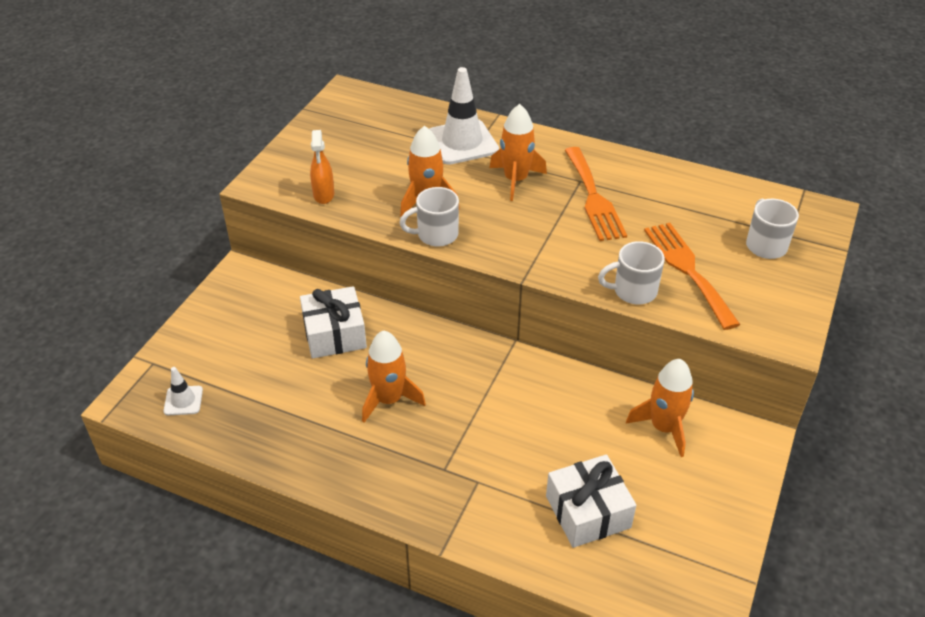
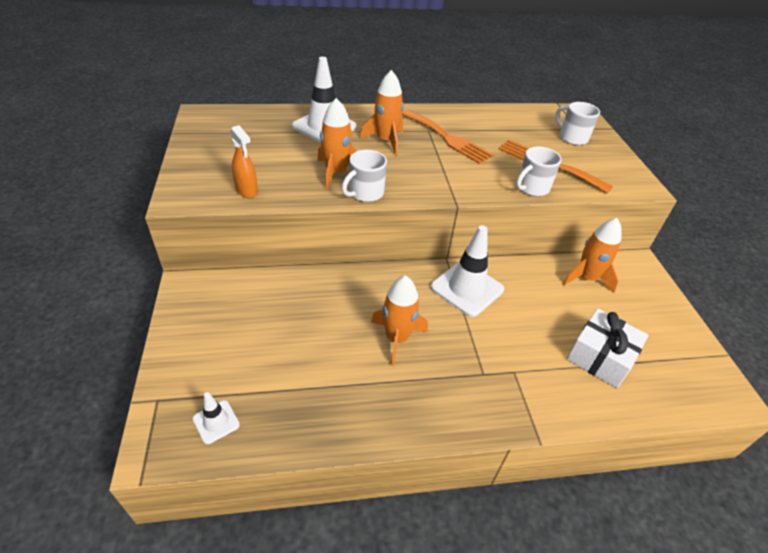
camera: 35 degrees left, 0 degrees up
(334, 334) = (310, 305): white gift -> none
(507, 381) = (467, 288): none -> white traffic cone

